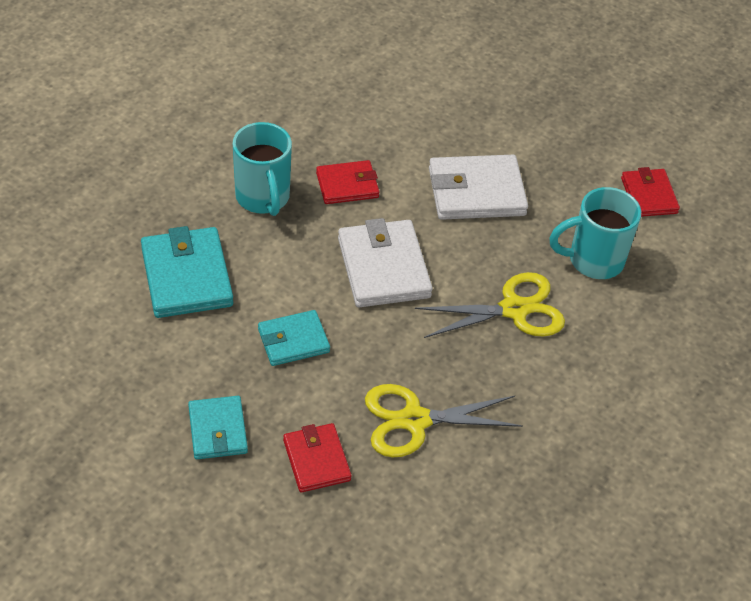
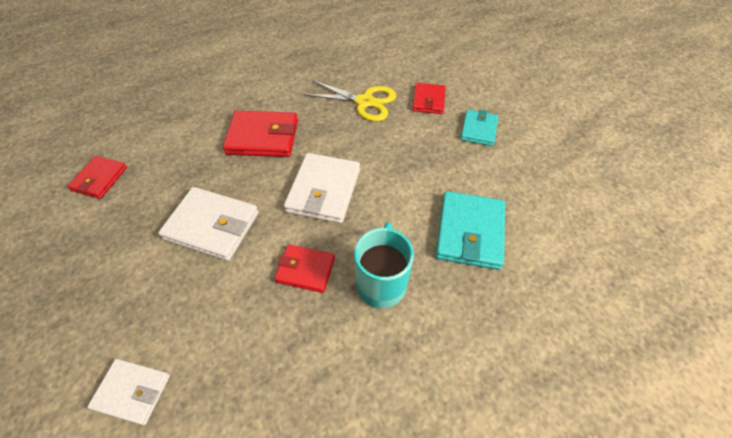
camera: 150 degrees left, 5 degrees up
(293, 340) = (411, 163): turquoise wallet -> none
(424, 68) = (132, 392): none -> white wallet
(514, 309) = (263, 137): yellow scissors -> red wallet
(593, 260) = (186, 149): turquoise mug -> none

